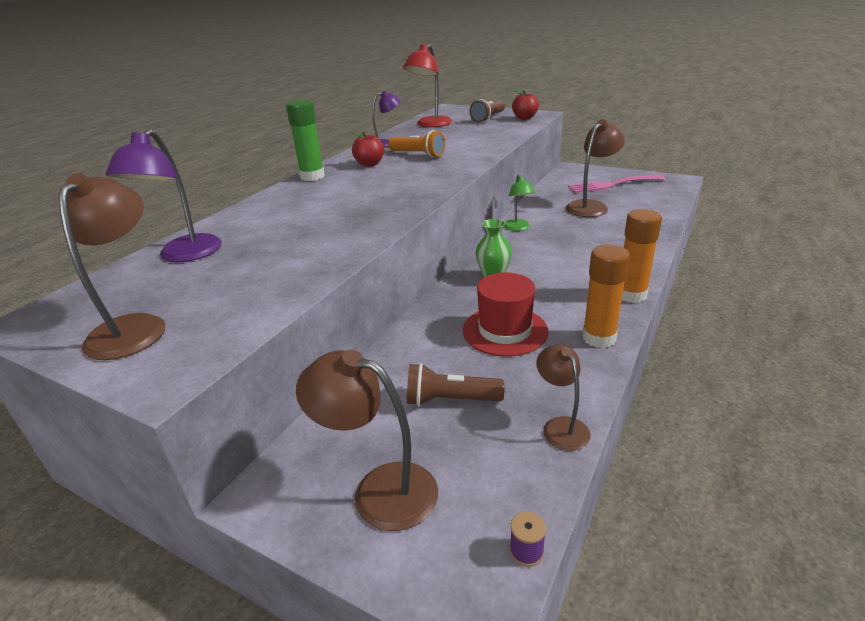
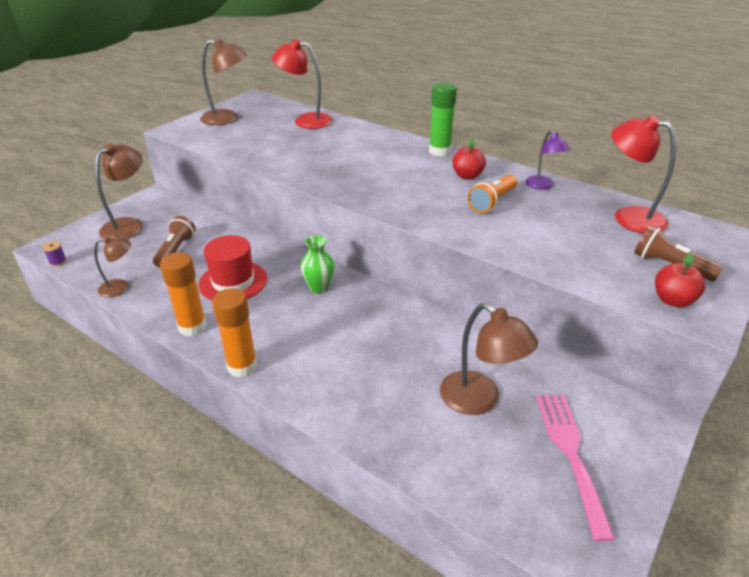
camera: 95 degrees right, 5 degrees up
(184, 255) = (305, 120): purple lamp -> red lamp
(518, 228) = (423, 320): green lamp -> none

